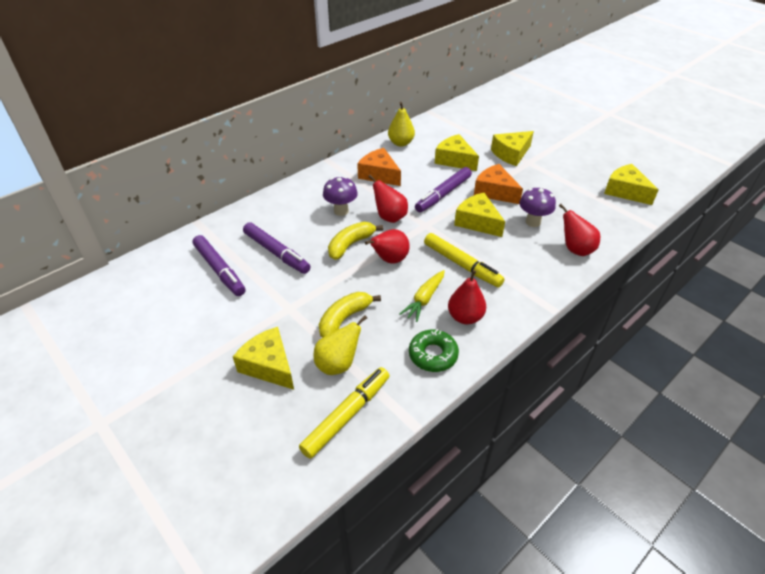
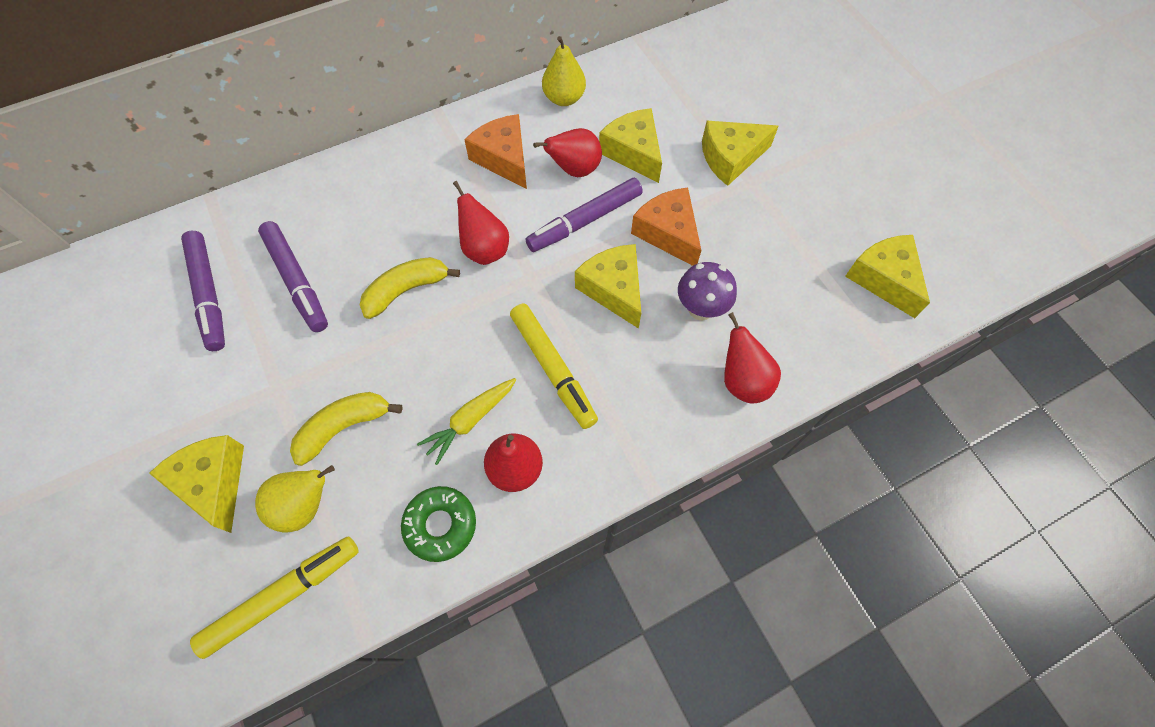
camera: 15 degrees right, 20 degrees up
(341, 211) = (418, 220): purple mushroom -> none
(390, 260) = (451, 333): red pear -> red pear (574, 170)

